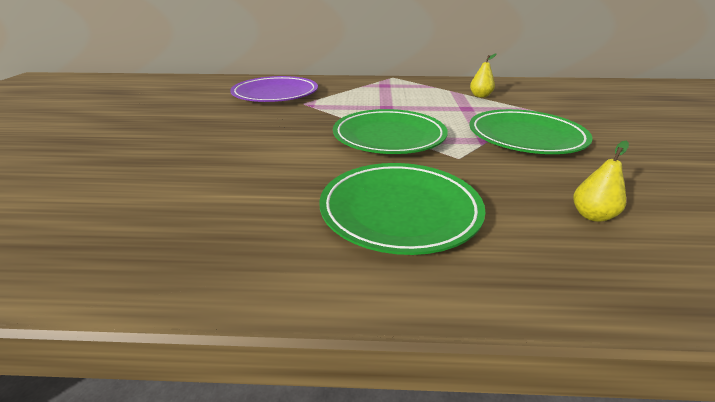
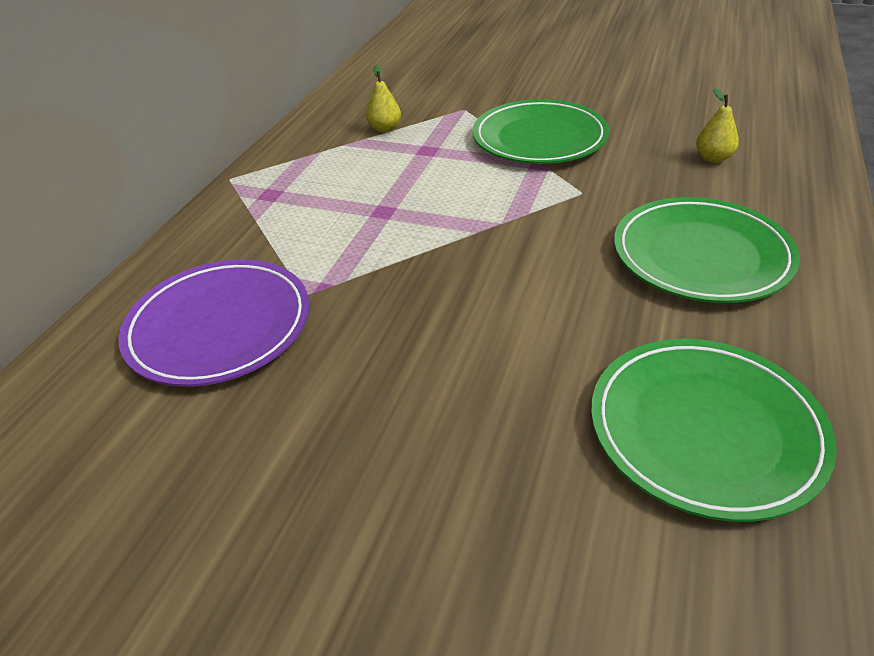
camera: 70 degrees left, 10 degrees up
(389, 137) = (501, 229): green plate -> green plate (704, 430)

